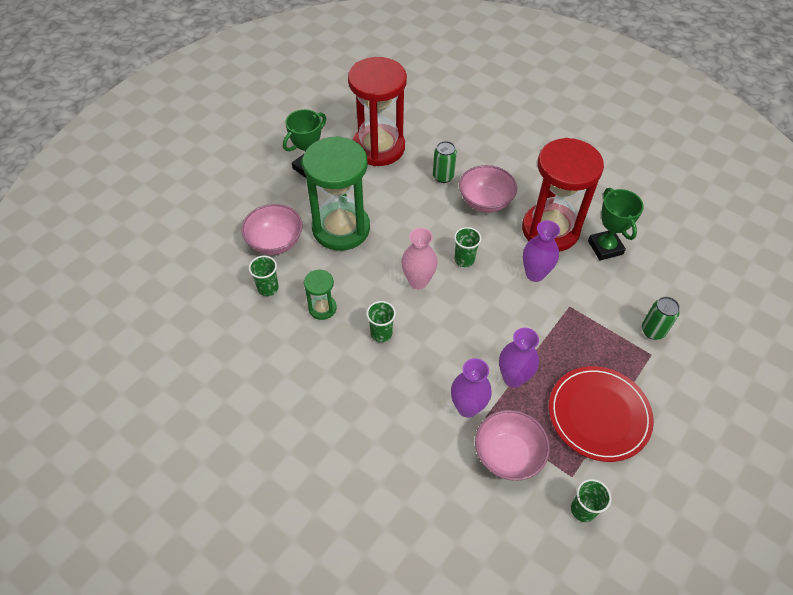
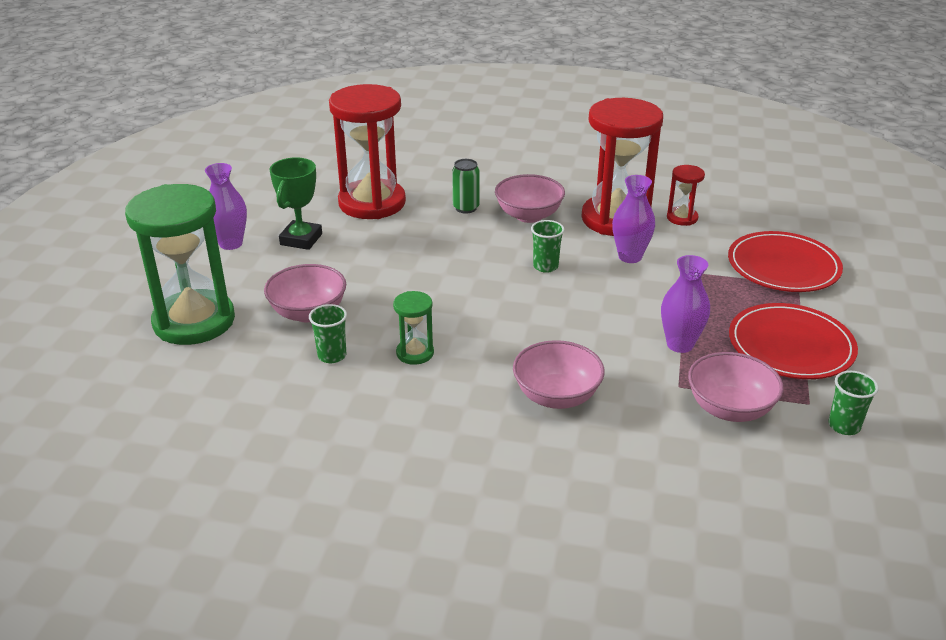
camera: 25 degrees left, 20 degrees down
(341, 228) = (382, 279): green hourglass -> green hourglass (194, 321)
(381, 333) = (503, 353): green cup -> none
(392, 389) = (556, 396): none -> pink bowl
(418, 281) = (509, 298): pink vase -> none
(467, 407) = (653, 384): purple vase -> purple vase (231, 243)
(605, 247) = (682, 218): green trophy -> red hourglass
(652, 331) = (783, 266): green can -> red plate

